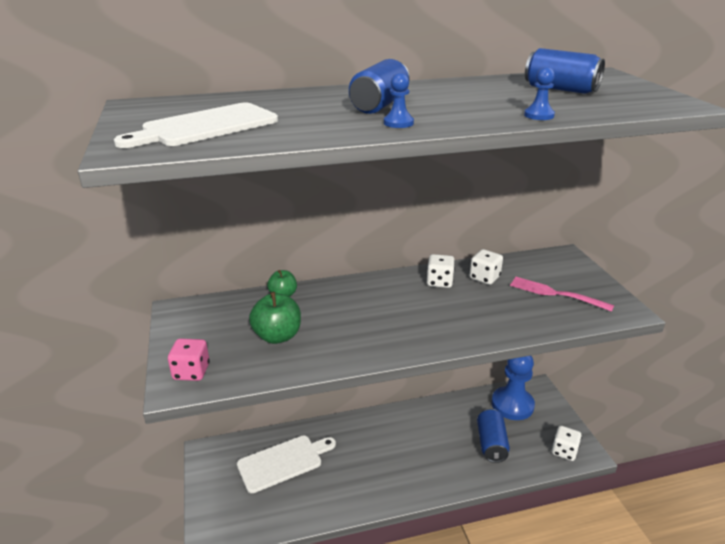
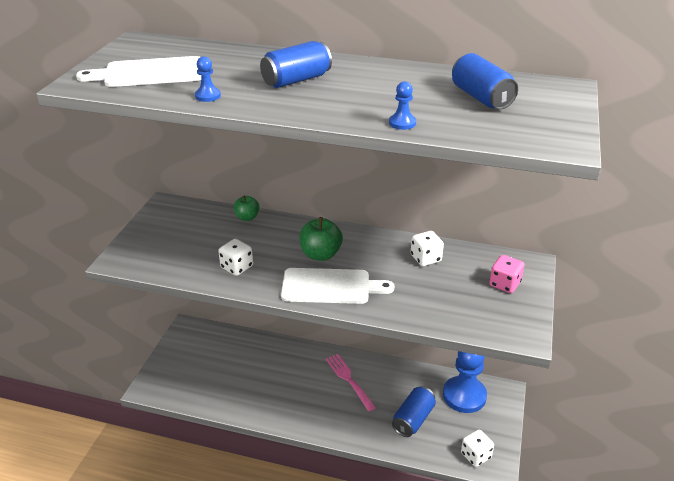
camera: 30 degrees right, 5 degrees up
(191, 372) = (134, 254): pink dice -> pink dice (504, 284)
(277, 336) = (212, 249): green apple -> green apple (320, 254)
(283, 462) = (234, 359): white cutting board -> white cutting board (330, 286)
(398, 123) = (279, 103): blue pawn -> blue pawn (208, 96)
(439, 282) = (381, 249): white dice -> white dice (237, 267)
(556, 294) = (474, 295): pink fork -> pink fork (349, 380)

